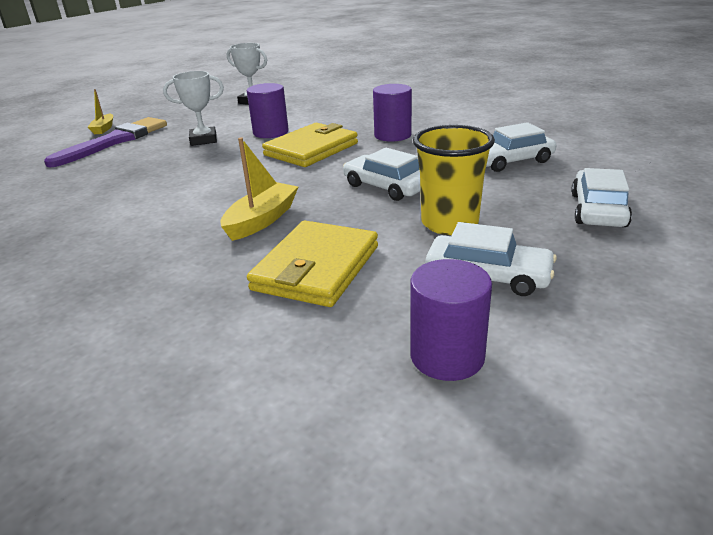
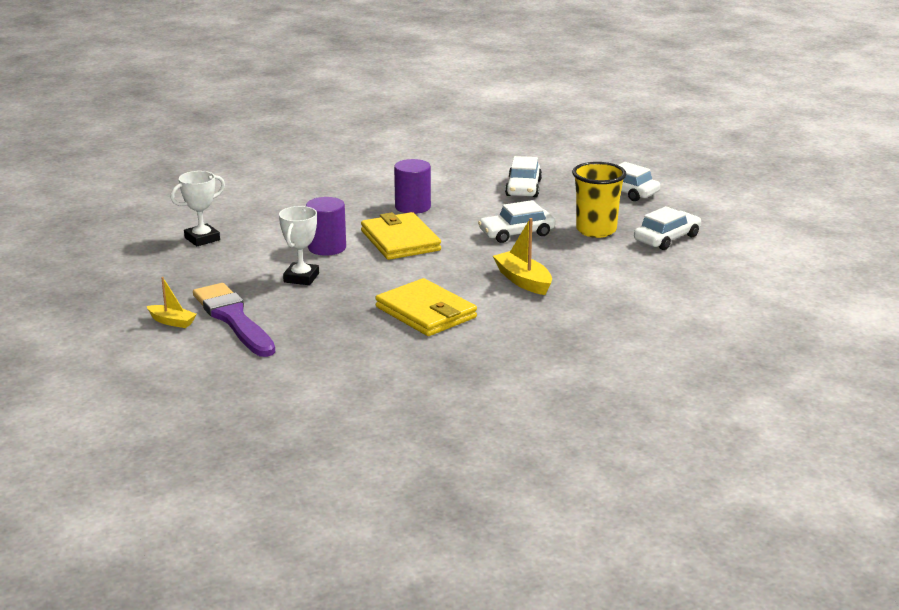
camera: 65 degrees left, 5 degrees down
(316, 268) = (612, 277): yellow wallet -> yellow wallet (426, 312)
(447, 356) = (727, 266): purple cylinder -> none

